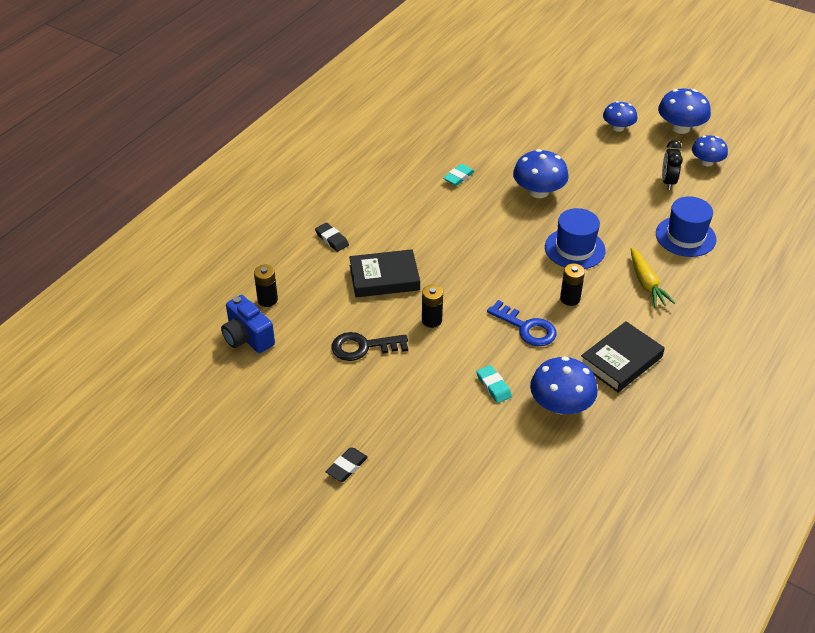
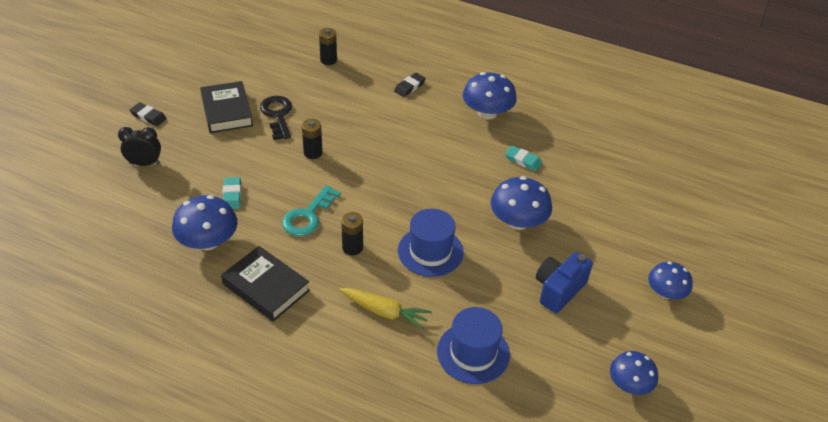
camera: 80 degrees right, 0 degrees up
(247, 337) = (285, 55): blue camera -> blue camera (558, 290)
(384, 278) = (364, 121): black book -> black book (227, 111)
(493, 386) = (232, 195): turquoise eraser -> turquoise eraser turned 60 degrees counterclockwise
(526, 328) = (308, 216): blue key -> turquoise key
(646, 283) = (384, 312): yellow carrot -> yellow carrot turned 135 degrees counterclockwise
(668, 182) = (573, 340): black clock -> black clock (145, 163)
(680, 128) = (694, 358): blue mushroom -> blue mushroom (487, 113)

